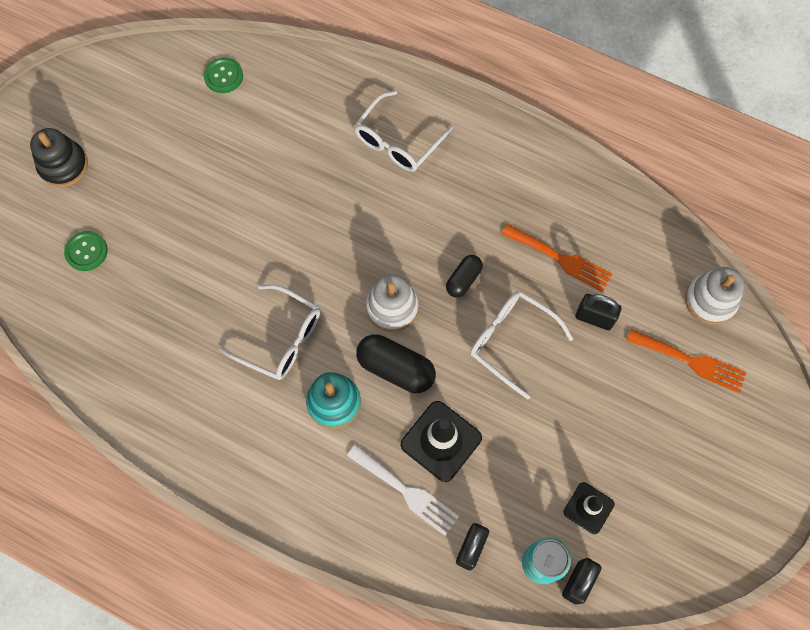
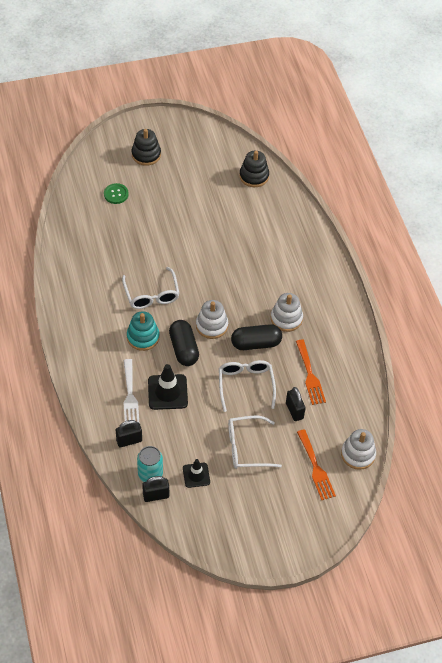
camera: 45 degrees right, 15 degrees down
(223, 76) = (254, 176): green button -> black stacking toy
(397, 141) = (297, 266): white glasses -> white glasses (246, 447)
(459, 216) = (286, 318): none -> white stacking toy
(463, 280) = (256, 343): black capsule -> black capsule, size x1.66

